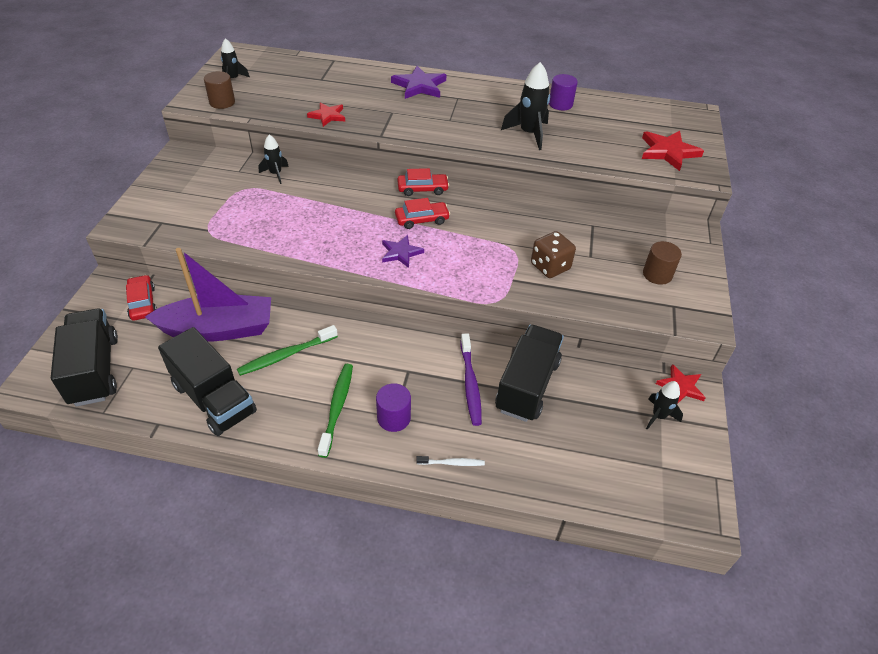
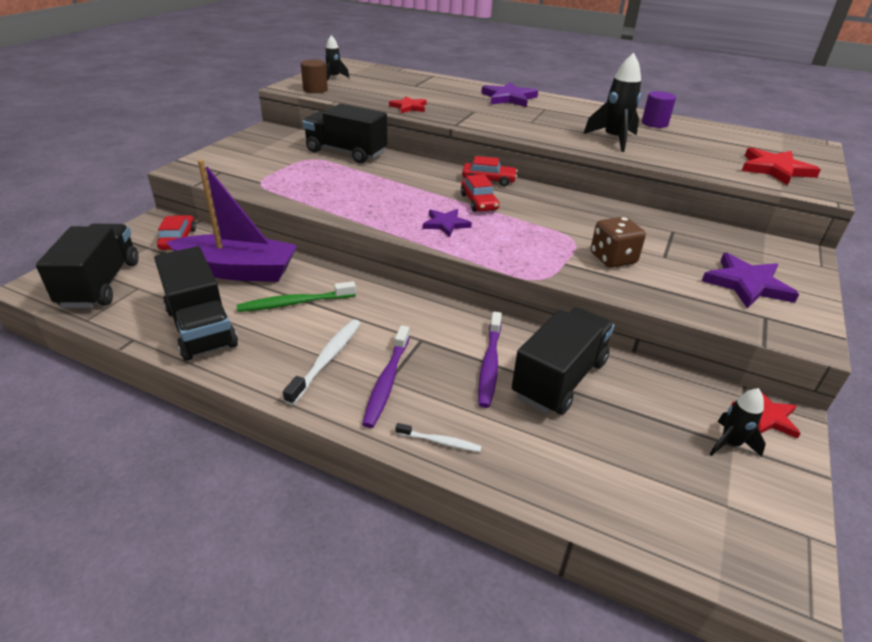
camera: 15 degrees right, 10 degrees down
(276, 174) = (346, 152): black rocket -> black truck
(337, 408) = (327, 359): green toothbrush -> white toothbrush
(394, 418) = (387, 381): purple cylinder -> purple toothbrush
(422, 220) = (479, 202): red car -> red car turned 75 degrees clockwise
(657, 274) = (747, 284): brown cylinder -> purple star

